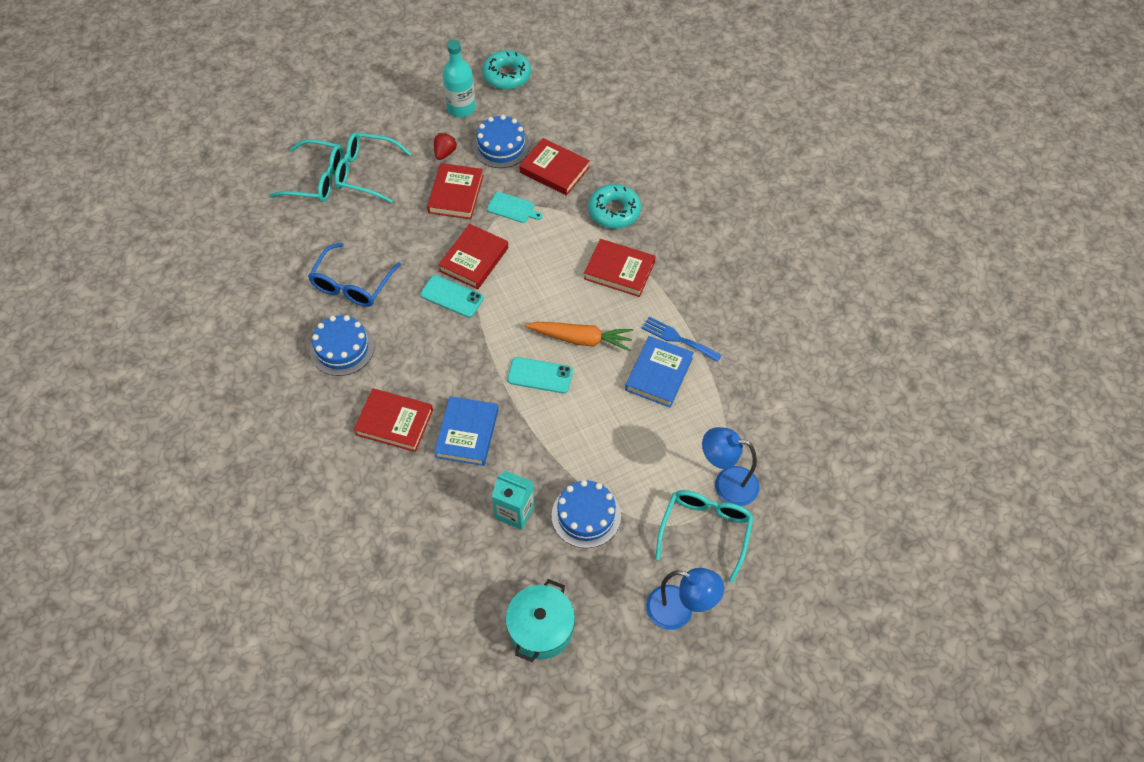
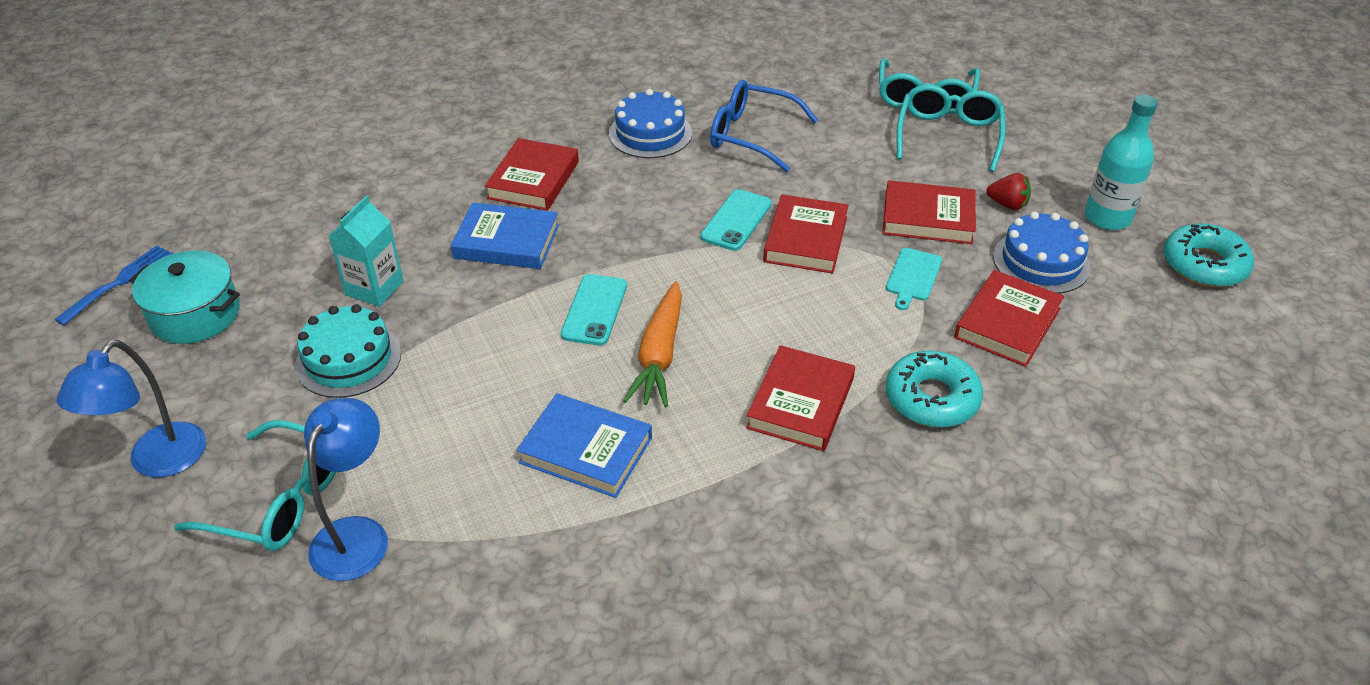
camera: 90 degrees right, 15 degrees down
(474, 259) = (806, 239): red book -> red book turned 75 degrees clockwise
(586, 515) = (348, 359): blue cake -> turquoise cake
(677, 339) = (657, 478): blue fork -> blue fork (120, 282)

